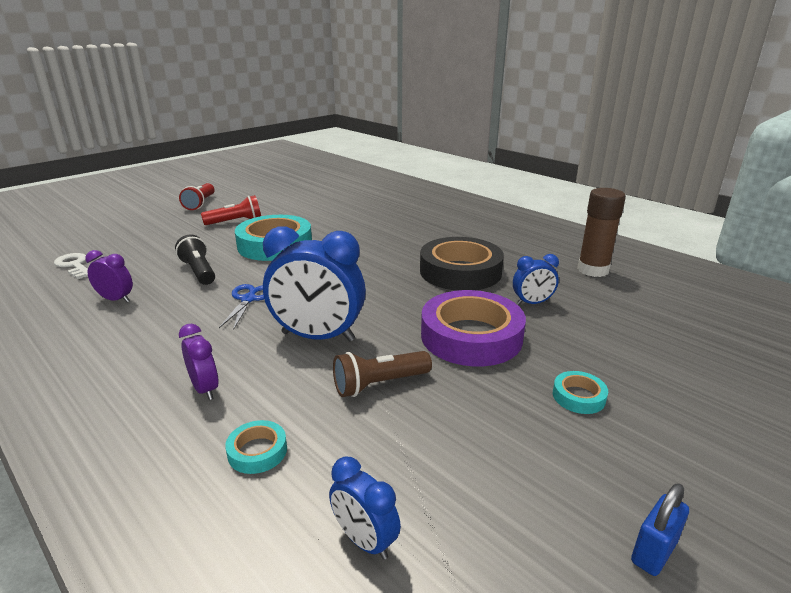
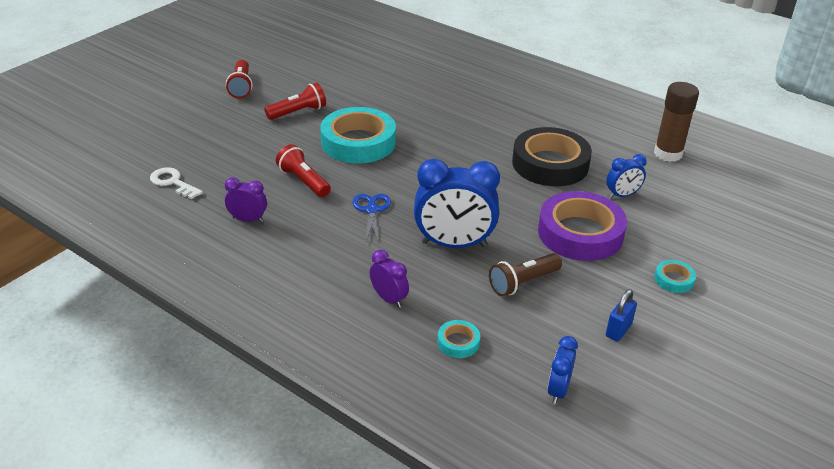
camera: 10 degrees left, 10 degrees up
(199, 271) = (304, 181): black flashlight -> red flashlight
(364, 541) = (558, 390): blue clock -> blue clock turned 75 degrees clockwise
(653, 552) = (732, 378): blue padlock -> blue padlock (618, 330)

